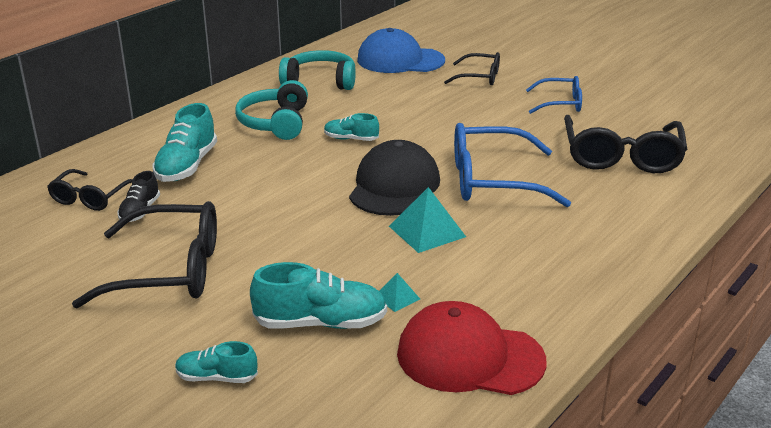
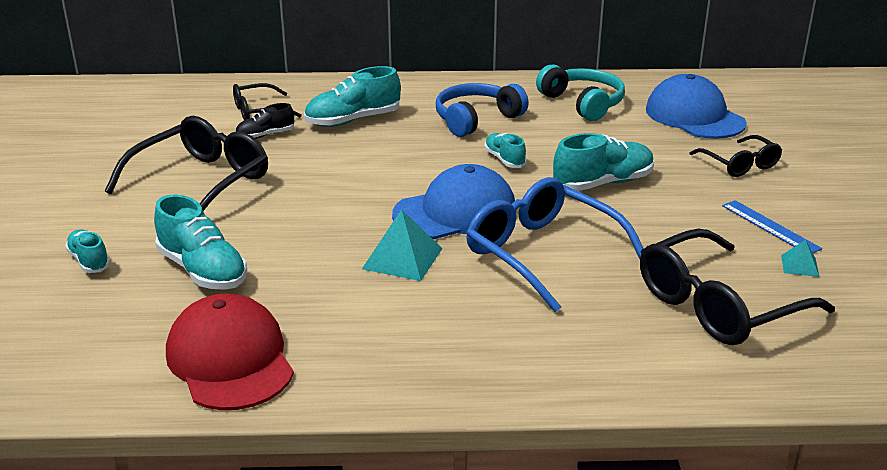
camera: 50 degrees right, 0 degrees up
(169, 271) = (201, 182): black glasses -> black glasses turned 105 degrees counterclockwise
(275, 123) = (476, 119): turquoise headphones -> blue headphones
(394, 186) = (455, 212): black cap -> blue cap
(397, 297) = (279, 288): turquoise pyramid -> turquoise pyramid (800, 265)
(436, 123) = (603, 183): none -> turquoise shoe
(560, 103) = (770, 227): blue glasses -> blue ruler

